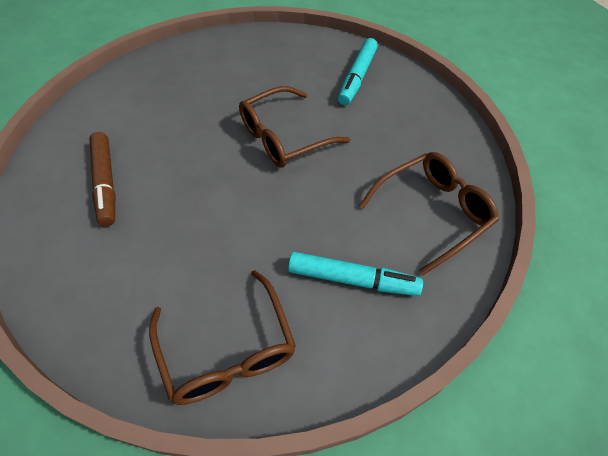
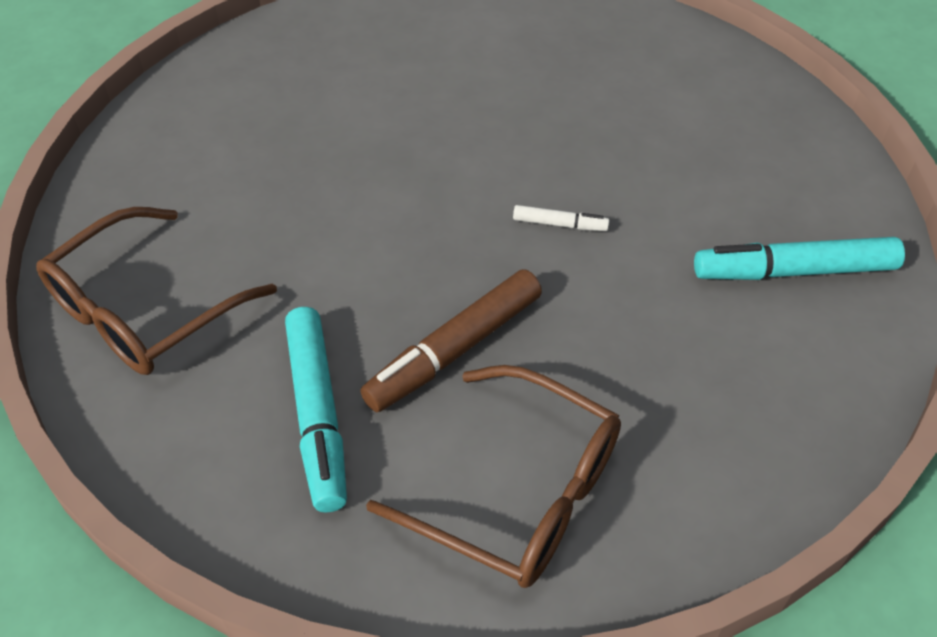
camera: 65 degrees right, 5 degrees down
(106, 183) = (348, 79): brown marker -> brown marker (454, 350)
(283, 137) = (560, 224): brown glasses -> white marker

